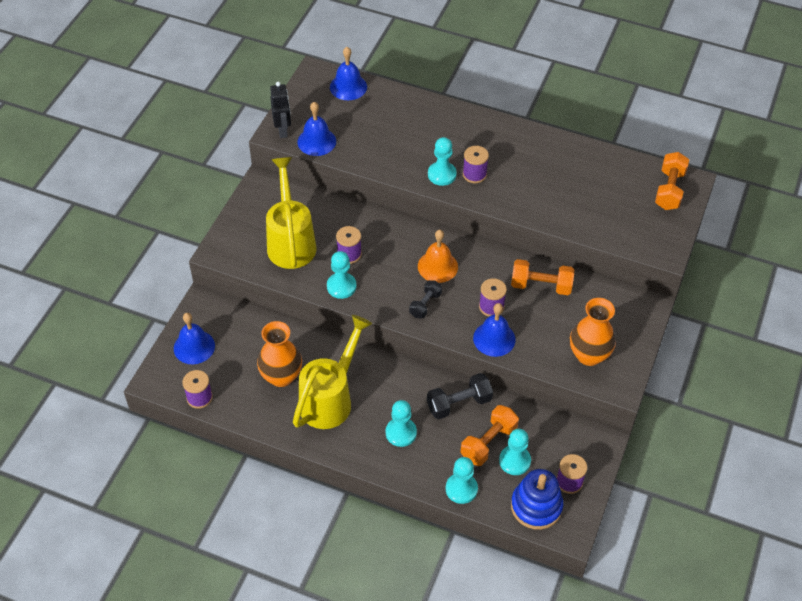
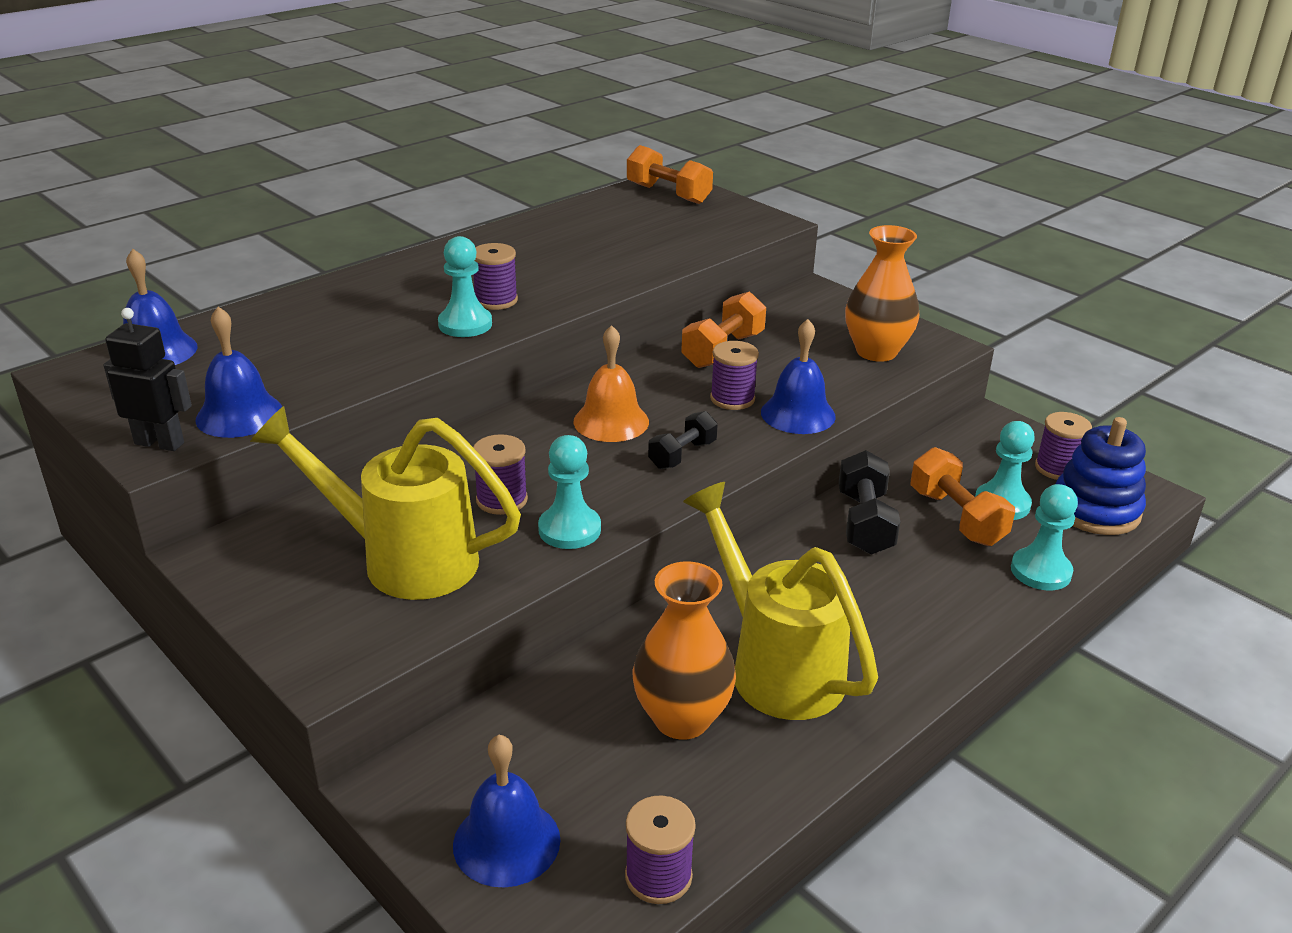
camera: 65 degrees left, 20 degrees down
(401, 433) = (896, 602): turquoise pawn -> none
(425, 305) = (682, 455): black dumbbell -> black dumbbell turned 75 degrees clockwise

